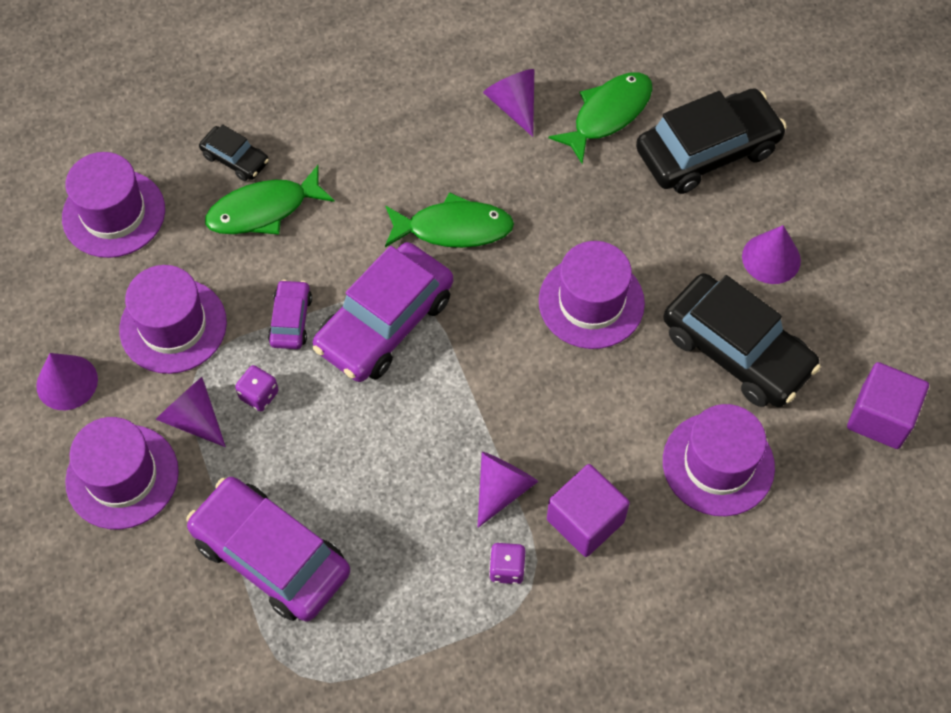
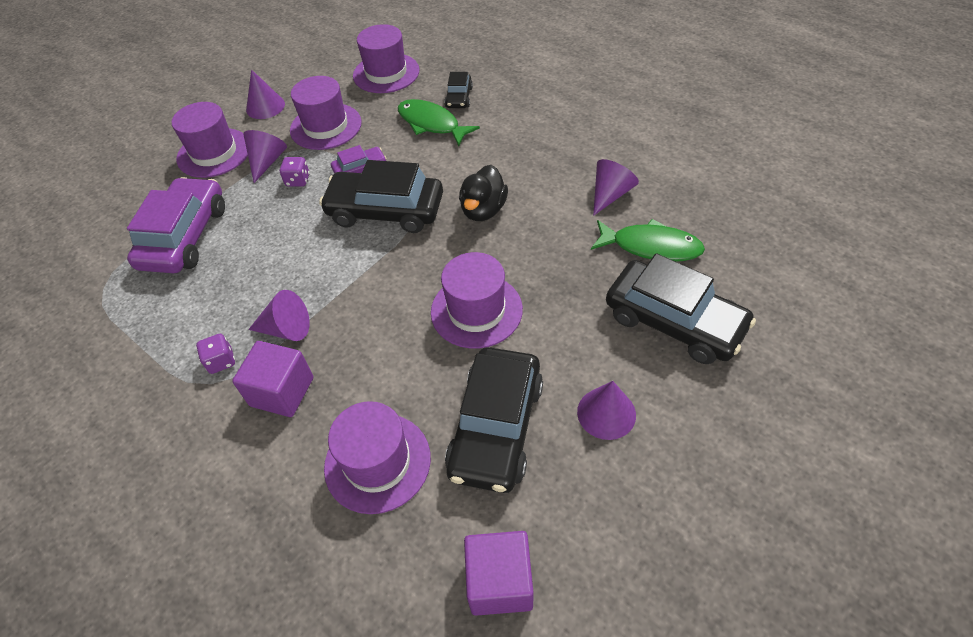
camera: 65 degrees right, 10 degrees down
(385, 323) = (385, 211): purple car -> black car
(453, 228) = (483, 210): green fish -> black duck

